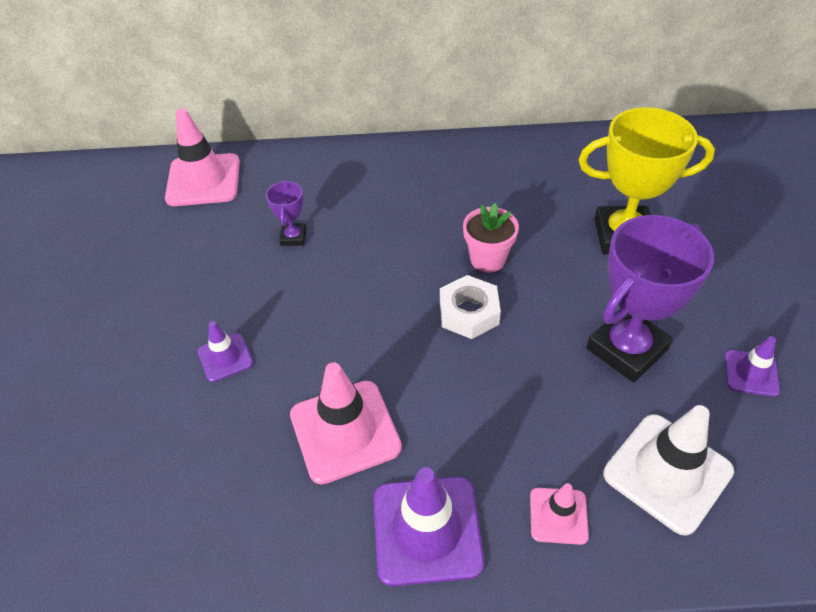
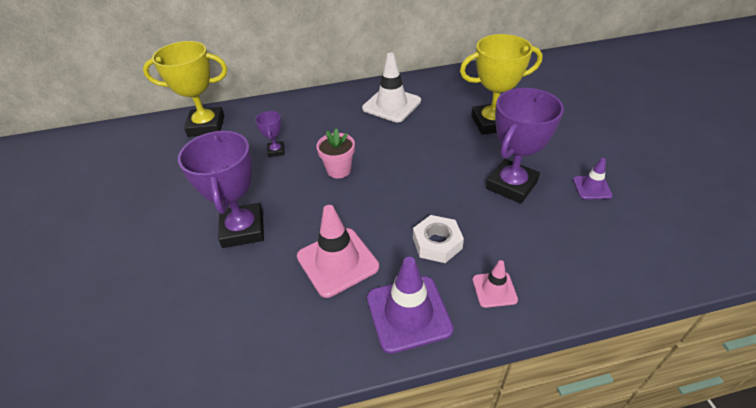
camera: 10 degrees left, 5 degrees down
(203, 180) = (206, 126): pink traffic cone -> yellow trophy
(225, 357) = (243, 229): purple traffic cone -> purple trophy
(469, 313) = (404, 179): white nut -> white nut (437, 243)
(488, 259) = (409, 147): pink flower pot -> pink flower pot (339, 170)
(667, 472) = (557, 252): white traffic cone -> white traffic cone (391, 105)

